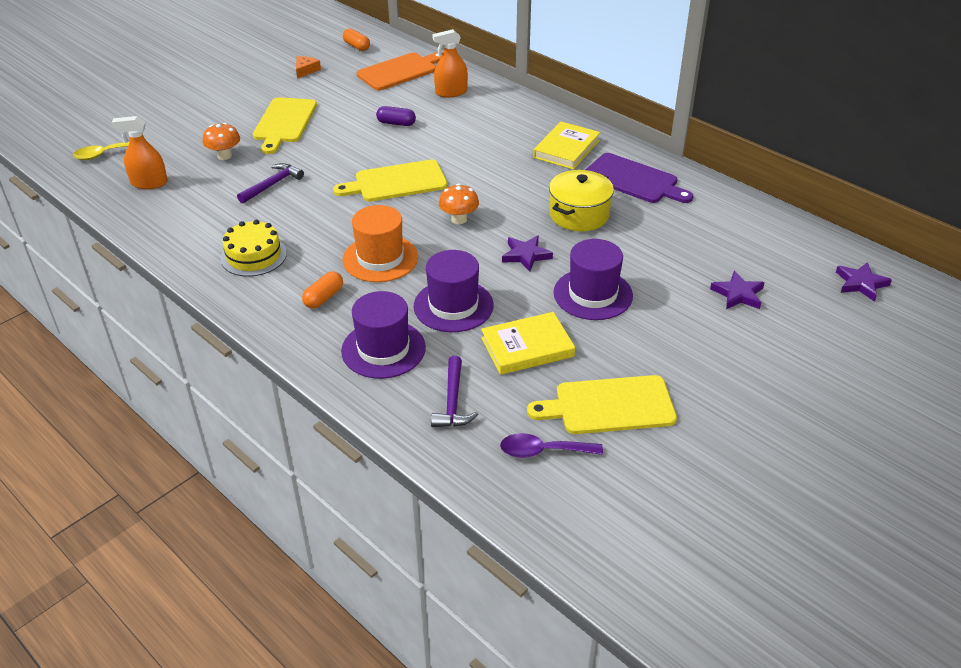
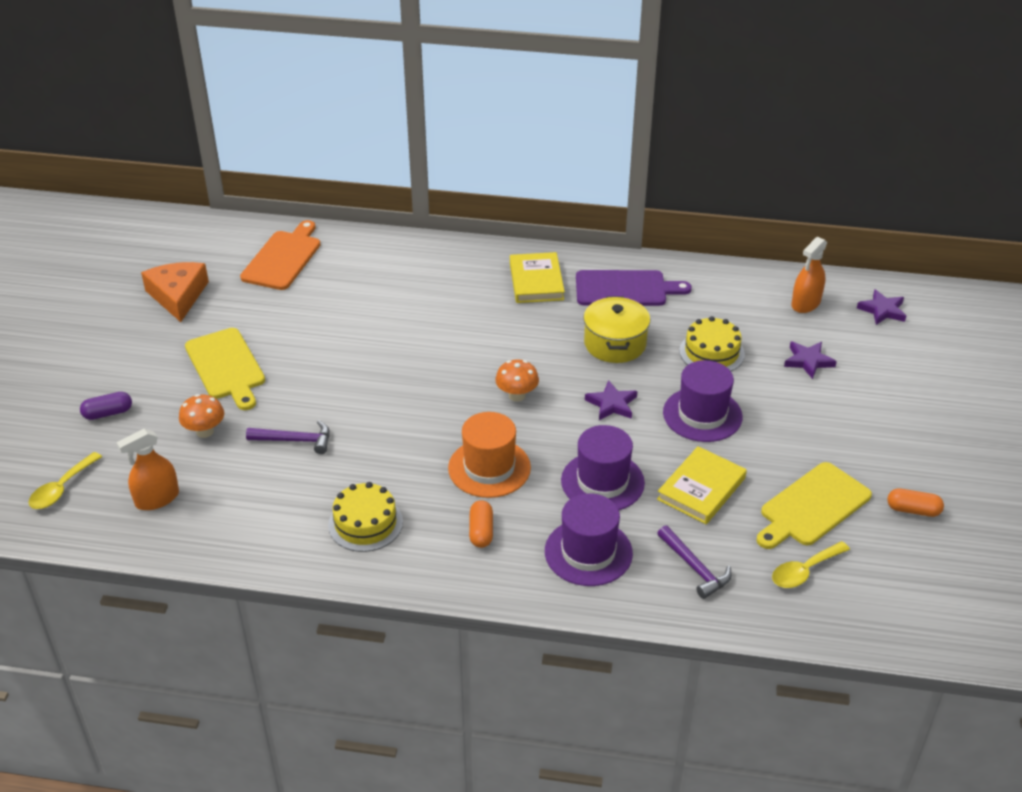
camera: 35 degrees left, 0 degrees up
(272, 184) = (295, 440): purple hammer -> purple hammer turned 90 degrees clockwise
(306, 70) = (178, 296): orange cheese -> orange cheese, size x1.95
(357, 46) = (202, 246): orange capsule -> orange capsule (913, 510)
(396, 123) = (346, 319): purple capsule -> purple capsule (108, 413)
(396, 182) = (417, 383): yellow cutting board -> none
(451, 92) = (363, 263): orange spray bottle -> orange spray bottle (806, 303)
(543, 451) = (804, 571): purple spoon -> yellow spoon
(655, 253) = (711, 352): none -> yellow cake

